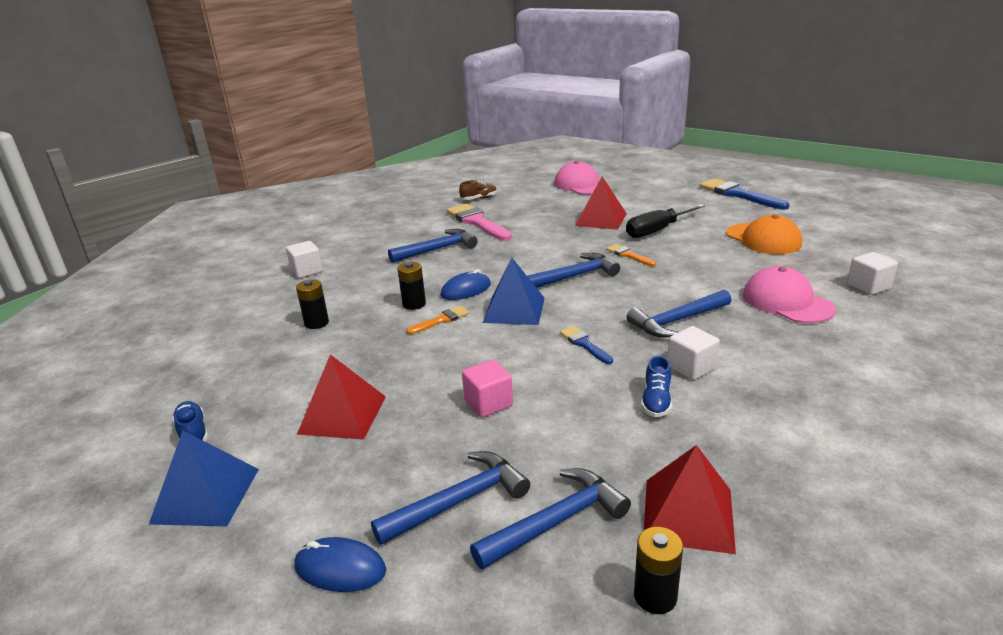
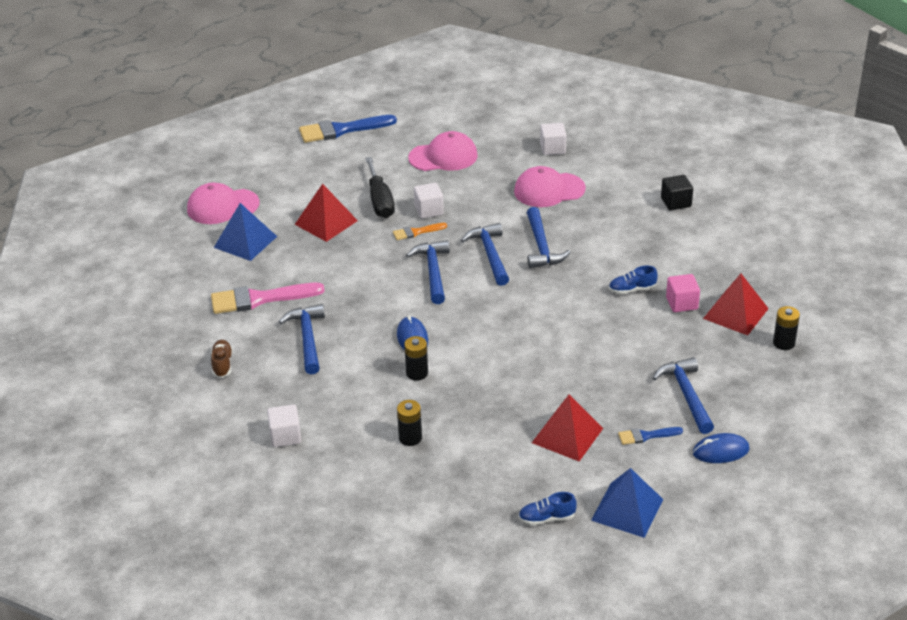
camera: 70 degrees left, 10 degrees up
(340, 568) = (720, 451): blue mouse -> blue mouse turned 45 degrees clockwise
(441, 320) = (458, 362): orange brush -> none
(479, 198) = (191, 283): brown shoe -> brown shoe (222, 364)
(488, 403) = (593, 362): pink cube -> pink cube (681, 303)
(514, 310) = (468, 319): blue pyramid -> blue pyramid (245, 241)
(556, 521) = (720, 361): blue hammer -> blue hammer (490, 254)
(584, 344) = (545, 298): blue brush -> blue brush (646, 436)
(656, 401) = (632, 289): blue shoe -> blue shoe turned 135 degrees clockwise
(691, 367) = (603, 262): white cube -> white cube (429, 210)
(763, 239) = (443, 157): orange cap -> pink cap
(891, 395) = (676, 202): none -> black cube

